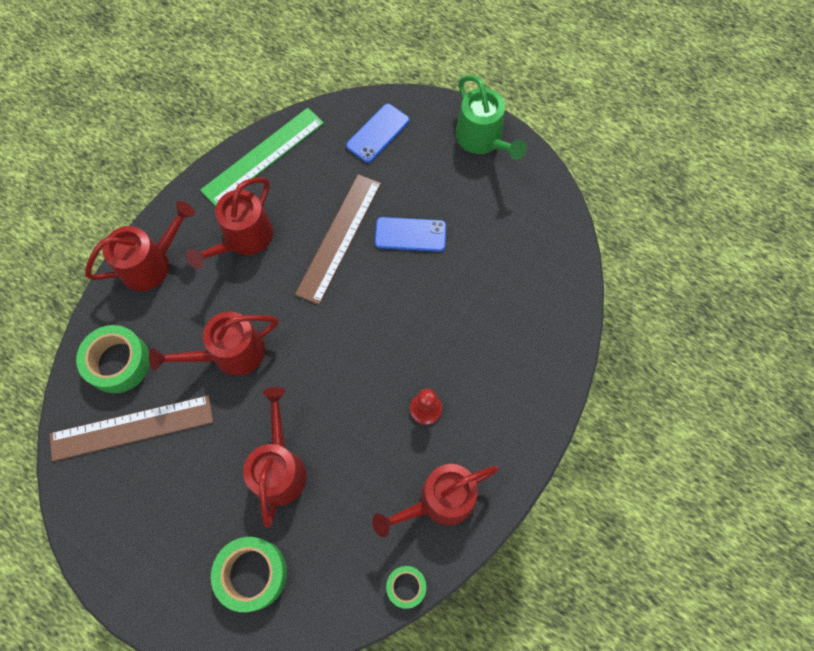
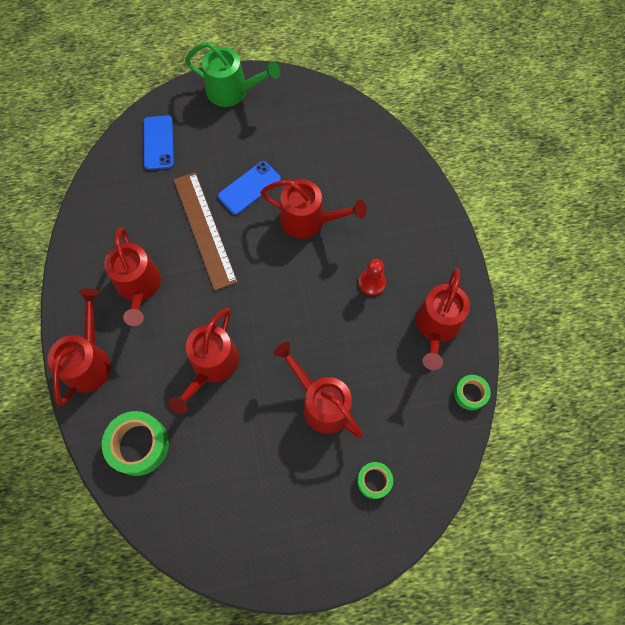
camera: 45 degrees left, 0 degrees up
(132, 428) = (196, 475): brown ruler -> none
(252, 574) = (374, 481): green tape -> green tape, size x0.57
(263, 156) = (93, 223): green ruler -> none
(430, 307) = (309, 220): none -> red watering can

